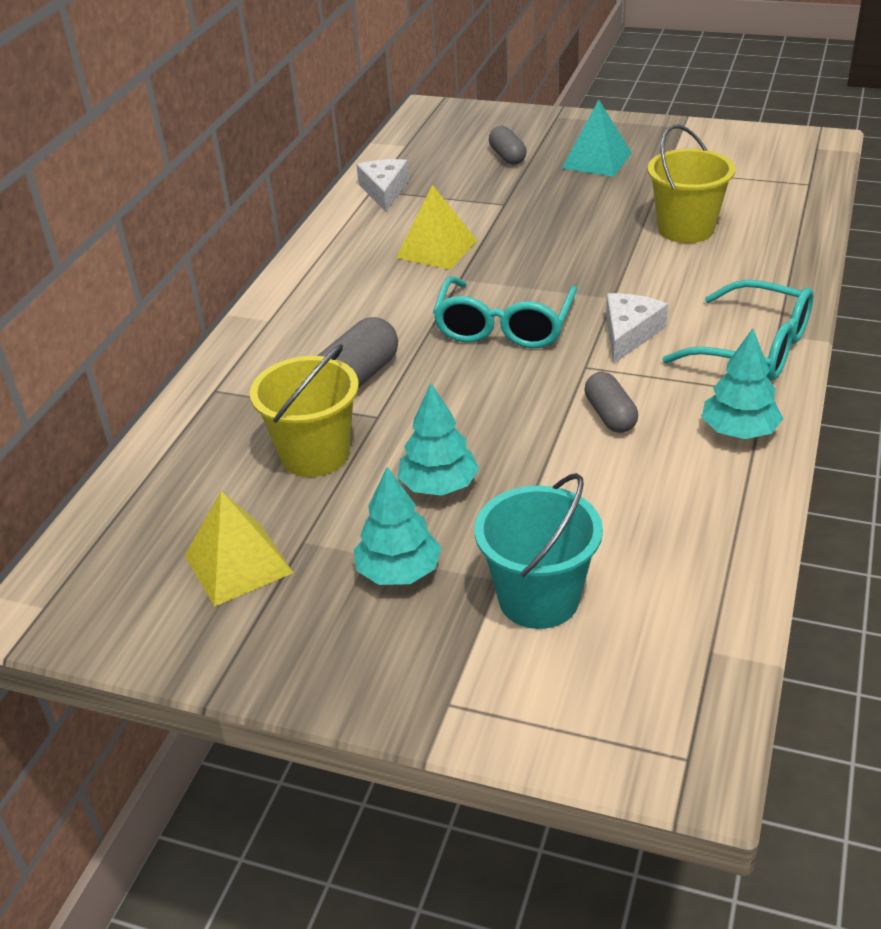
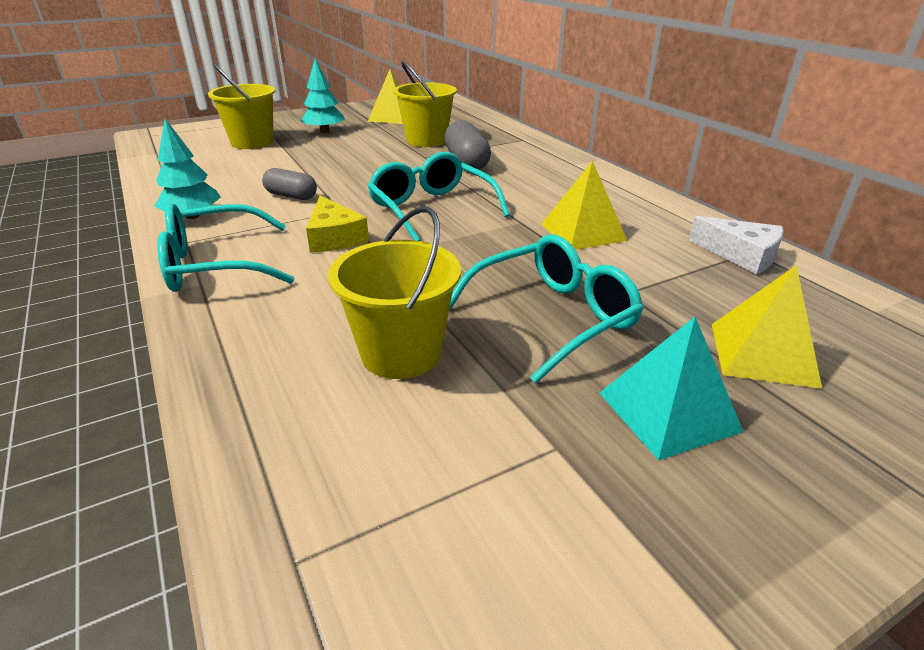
camera: 130 degrees right, 5 degrees down
(439, 486) = (348, 150): turquoise tree -> none
(507, 156) = (762, 354): grey capsule -> yellow pyramid
(538, 598) = (252, 142): turquoise bucket -> yellow bucket
(572, 210) = (553, 316): none -> turquoise glasses
(629, 333) = (334, 237): white cheese -> yellow cheese

